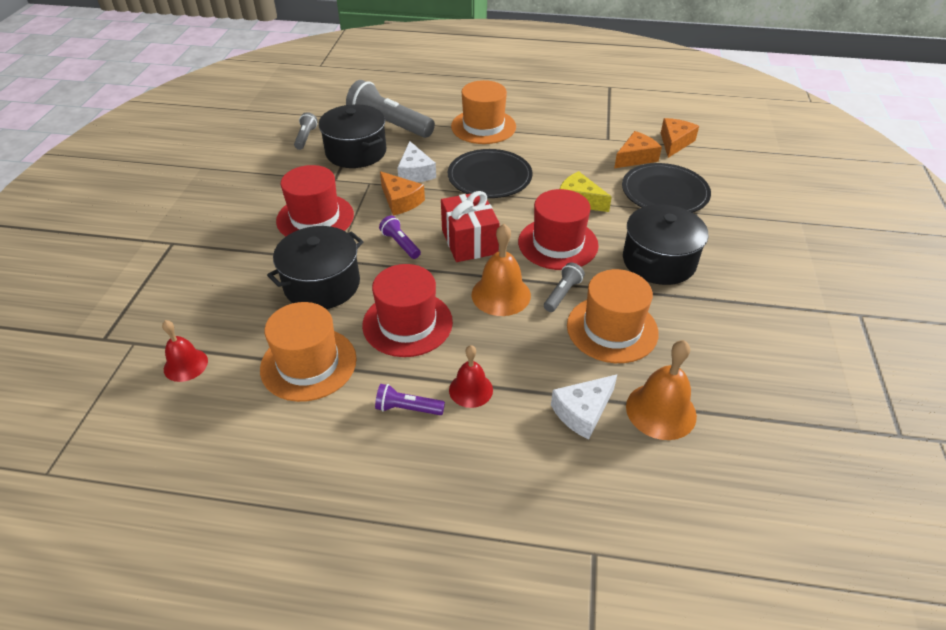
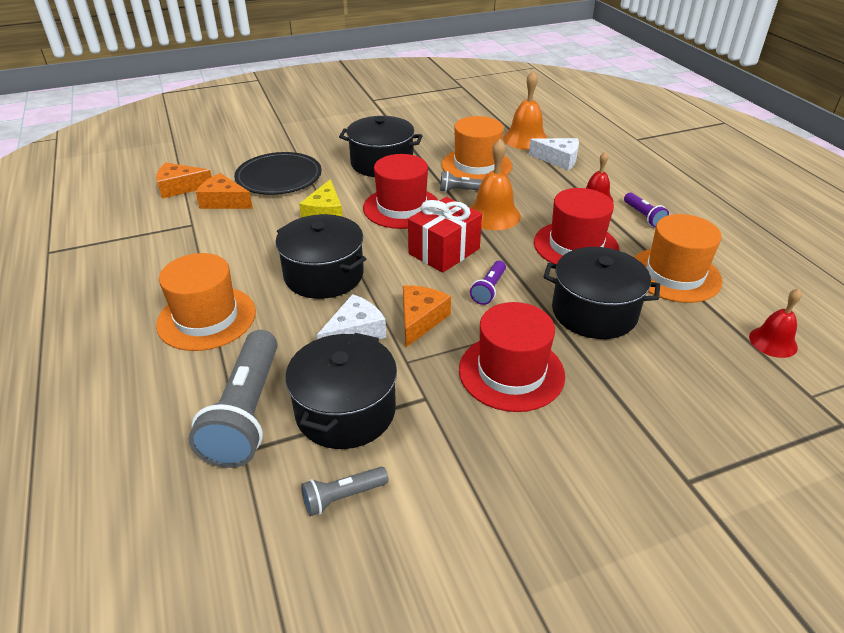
camera: 120 degrees left, 5 degrees down
(489, 177) = (323, 275): black plate -> black pot

